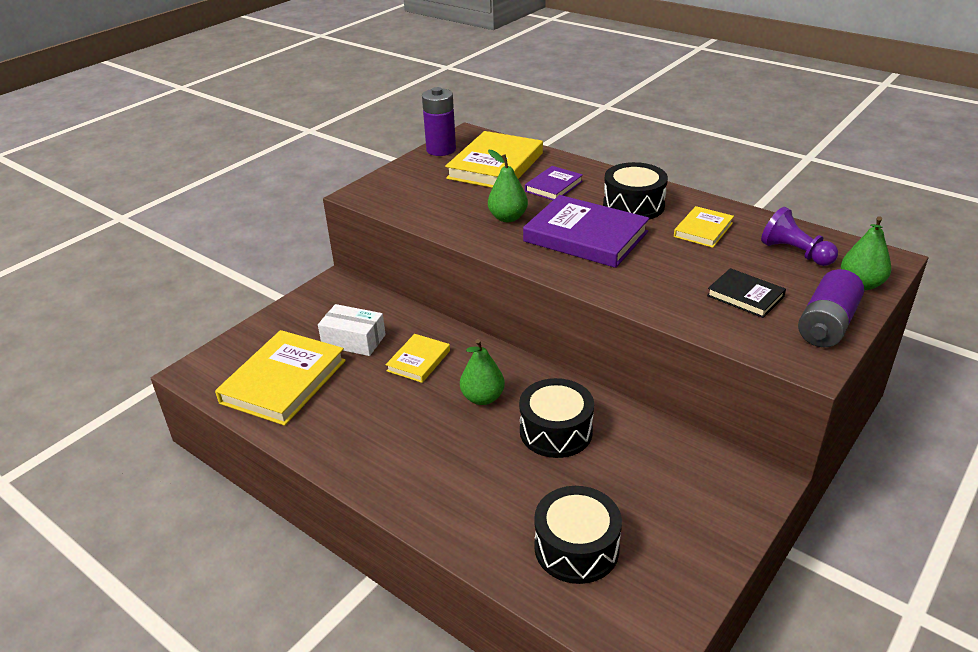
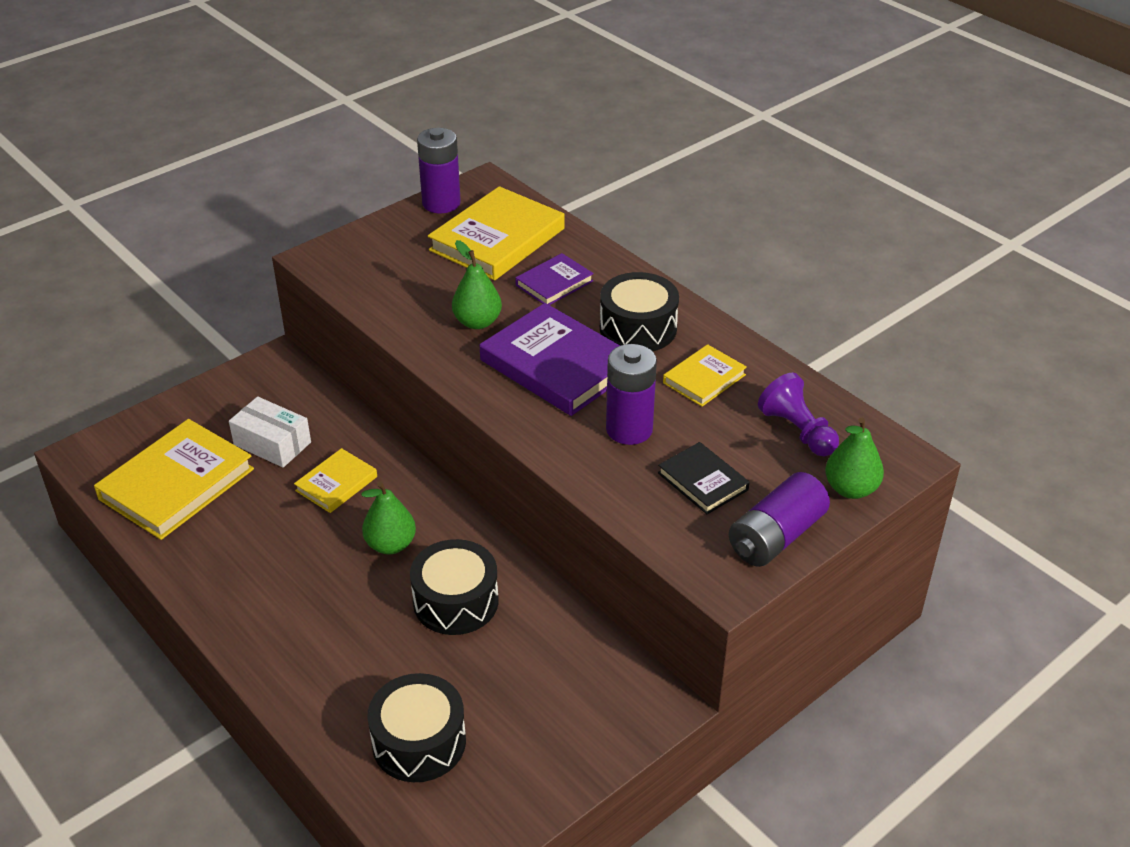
camera: 10 degrees right, 5 degrees up
(666, 270) = (629, 429): none -> purple battery

